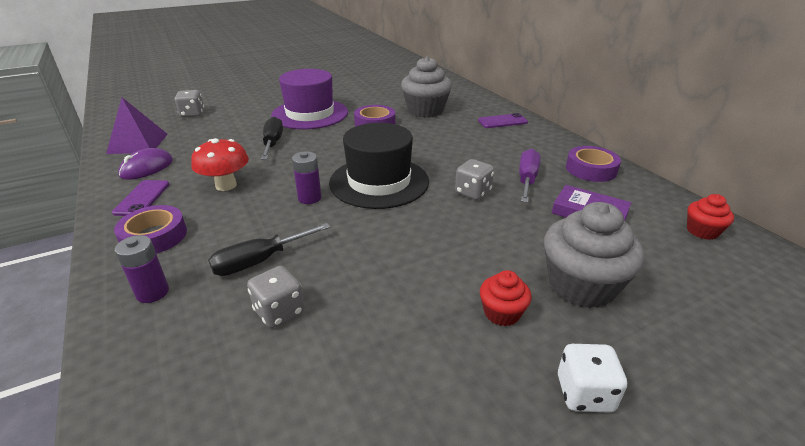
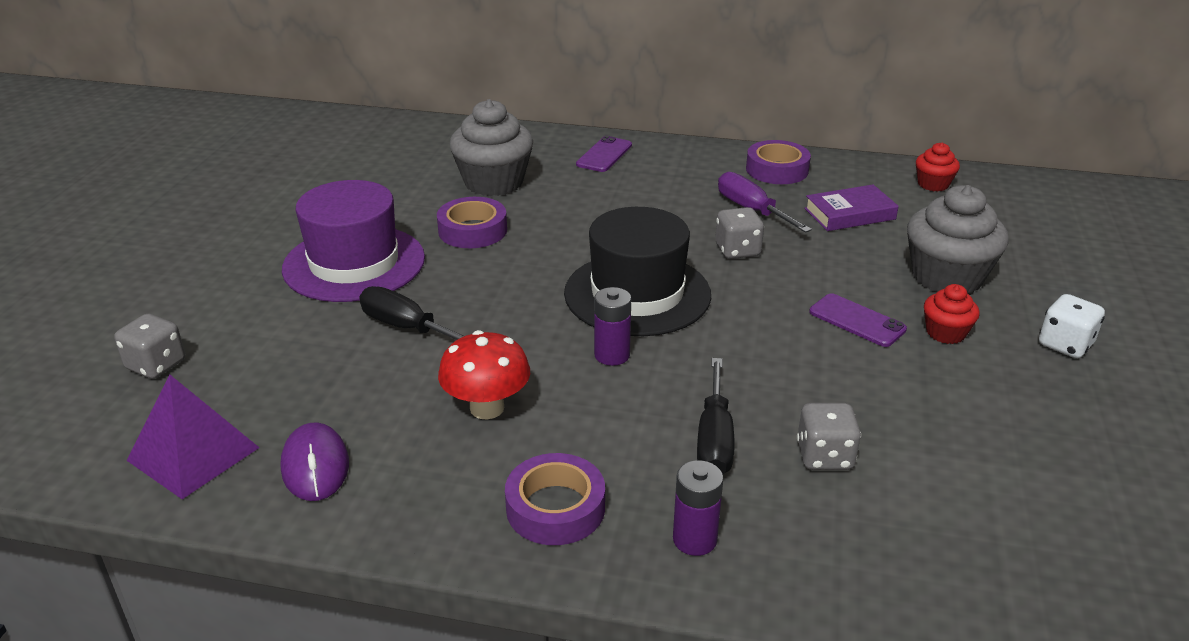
camera: 50 degrees left, 0 degrees up
(142, 198) = (421, 494): purple phone -> purple phone (857, 321)

